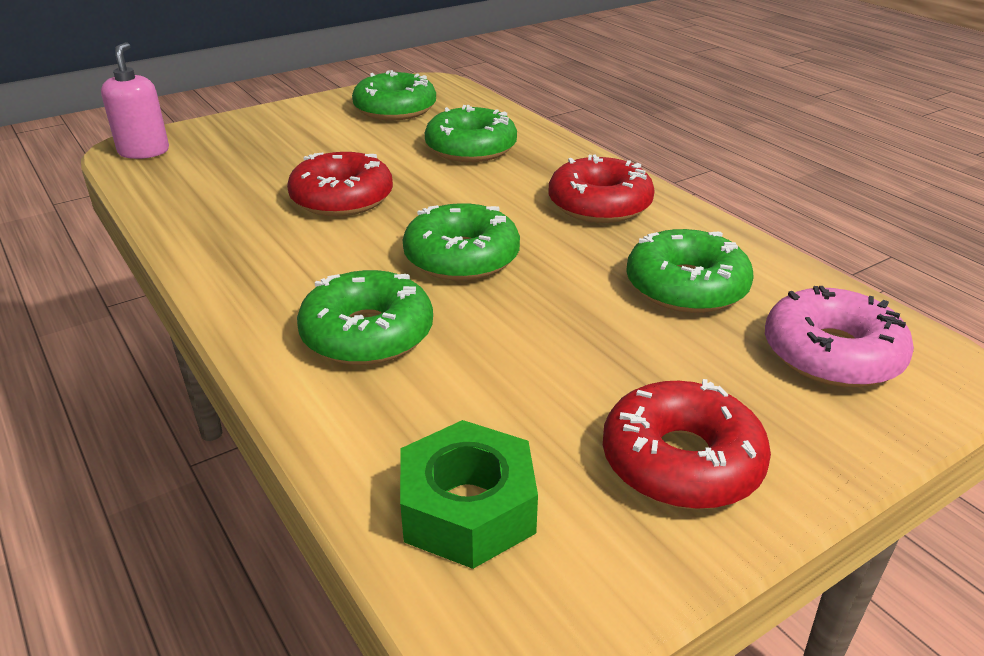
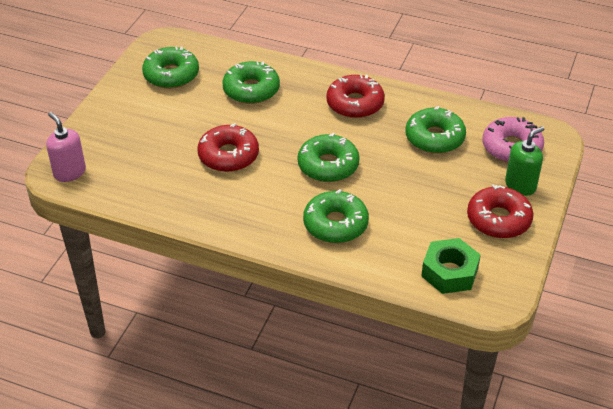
camera: 35 degrees left, 10 degrees up
(793, 422) = (520, 185): none -> green soap dispenser

